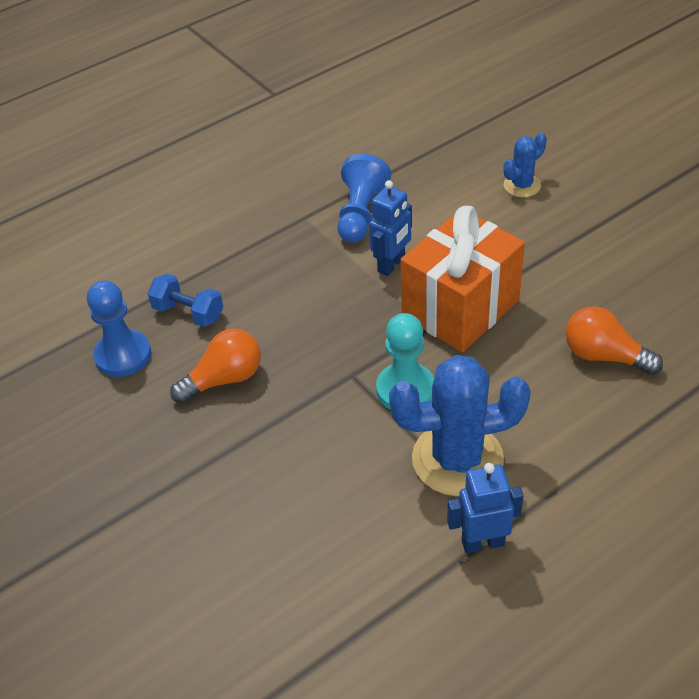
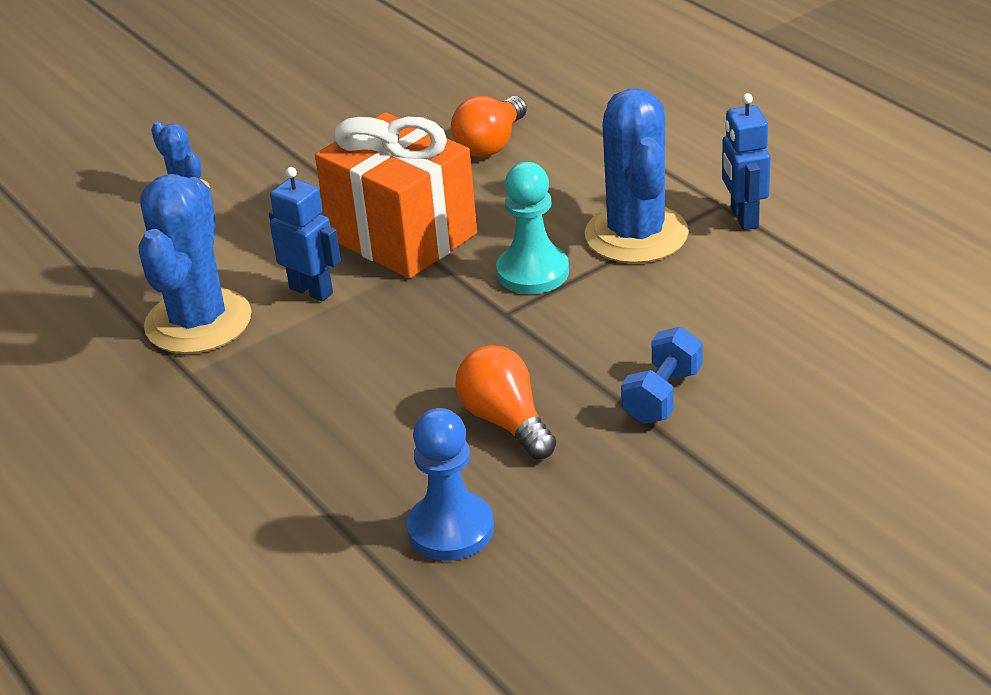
camera: 90 degrees left, 10 degrees down
(188, 313) = (371, 471): blue dumbbell -> blue dumbbell (662, 396)
(360, 214) = (198, 322): blue pawn -> blue cactus

